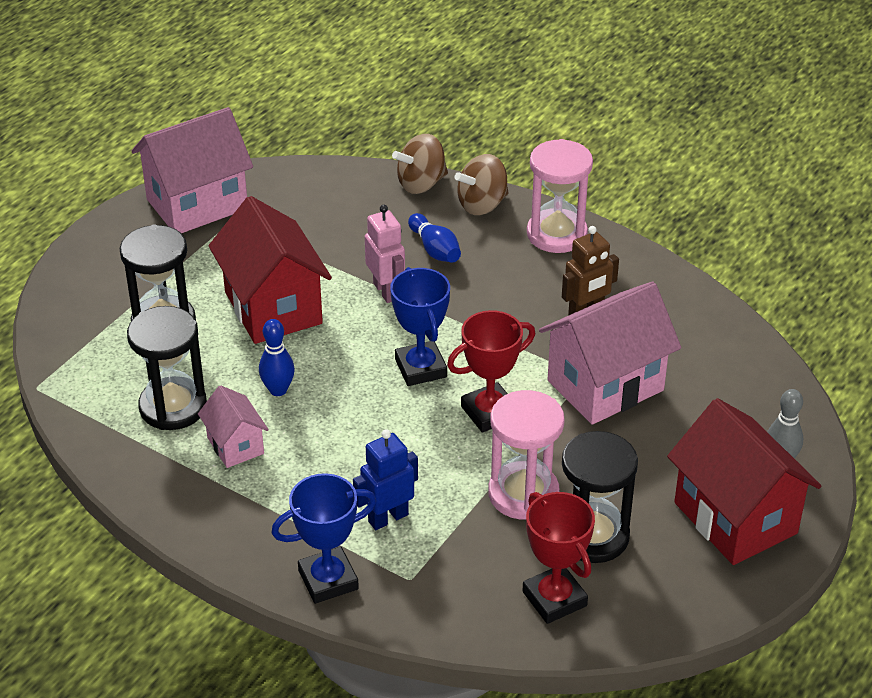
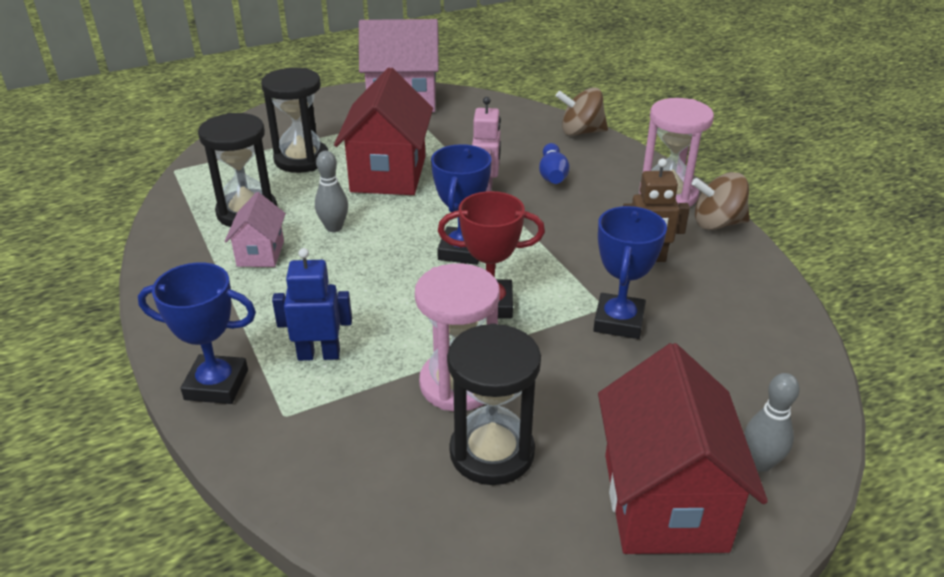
camera: 30 degrees right, 5 degrees down
(278, 390) = (334, 227): blue bowling pin -> grey bowling pin
(482, 205) = (619, 158): brown spinning top -> brown spinning top (717, 223)
(554, 599) = (398, 498): red trophy -> none
(605, 385) = (618, 321): pink house -> blue trophy

